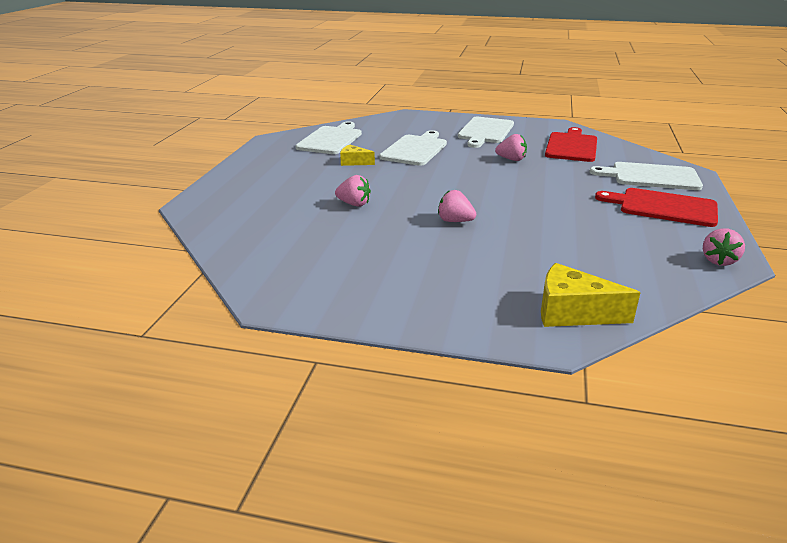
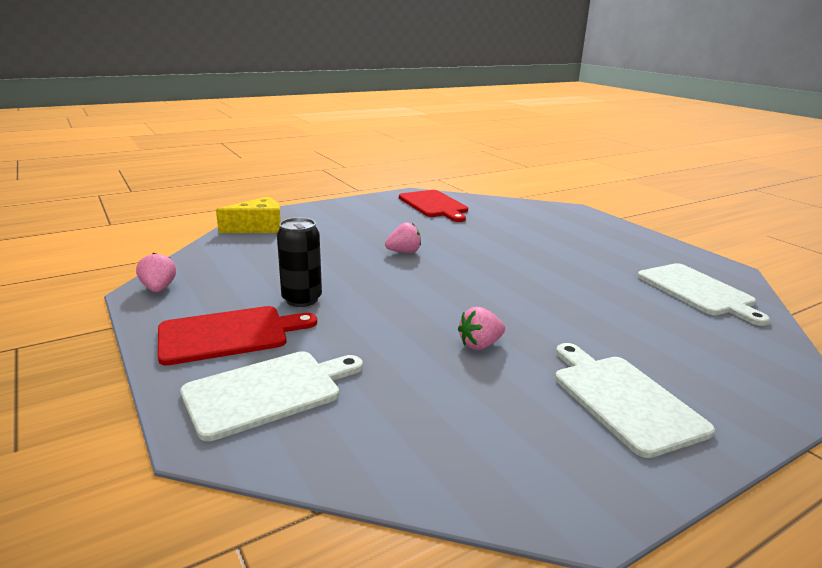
camera: 135 degrees right, 5 degrees down
(354, 162) = (597, 273): yellow cheese -> none
(354, 204) = (495, 240): pink strawberry -> none
(415, 149) = (600, 314): white cutting board -> none
(571, 146) = (451, 423): red cutting board -> red cutting board (434, 205)
(593, 212) = (302, 299): none -> black can

